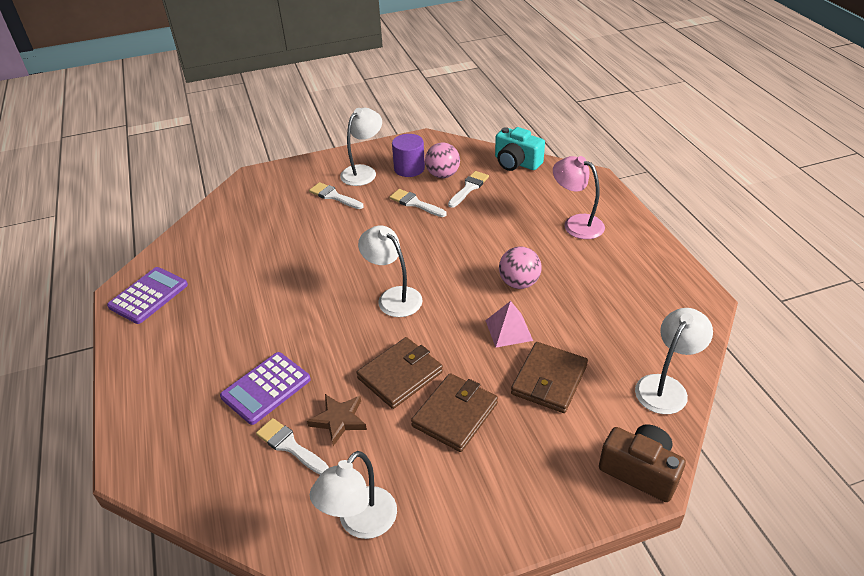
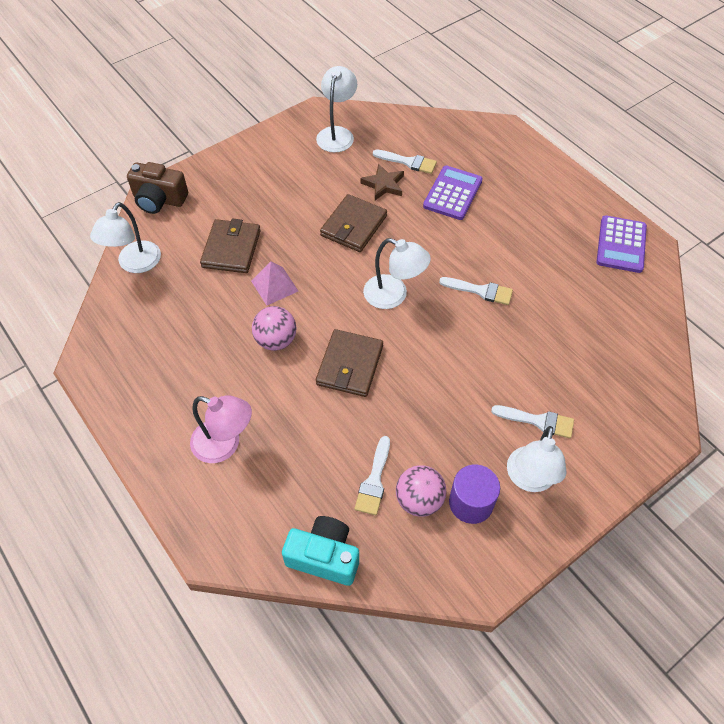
camera: 160 degrees right, 15 degrees up
(415, 203) = (431, 433): white brush -> white brush (480, 291)
(455, 415) = (299, 207): brown wallet -> brown wallet (349, 365)

